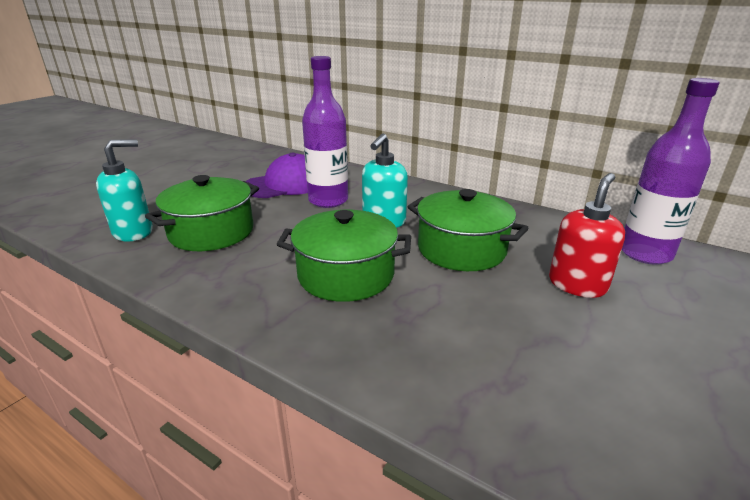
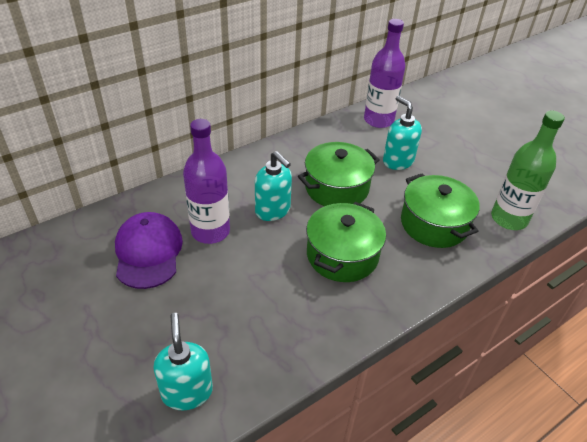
camera: 70 degrees left, 15 degrees up
(211, 232) = (226, 326): green pot -> green pot (434, 224)
(577, 284) = (397, 161): red soap dispenser -> turquoise soap dispenser
(590, 448) = (509, 219): none -> green bottle

